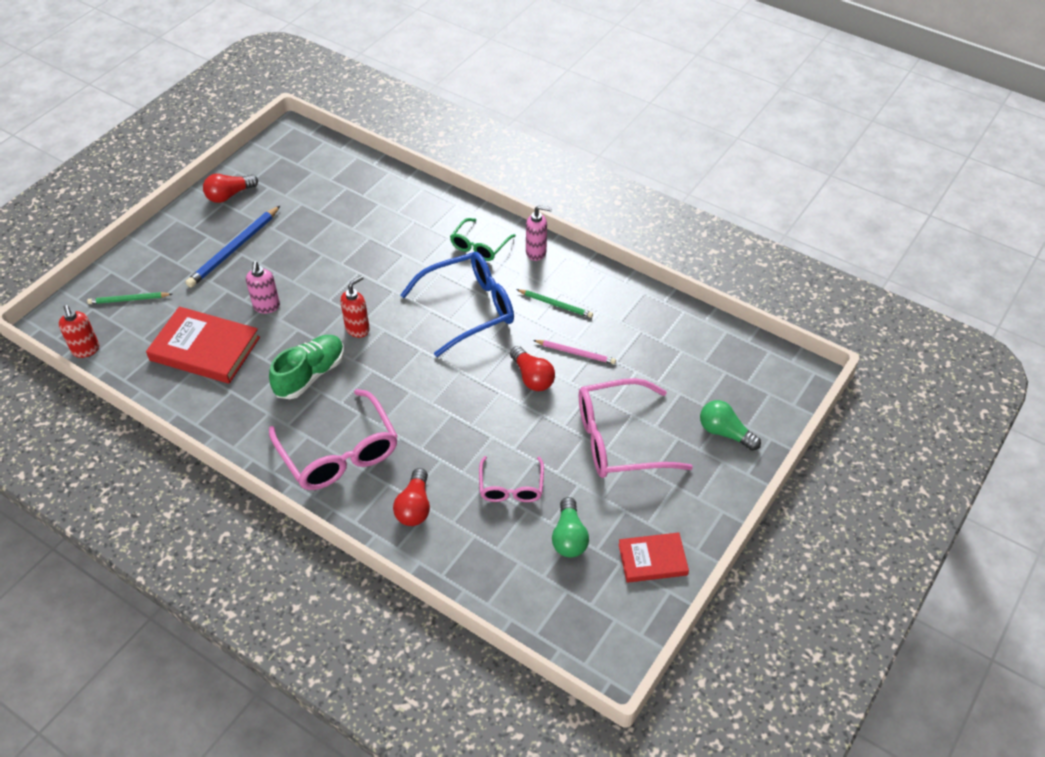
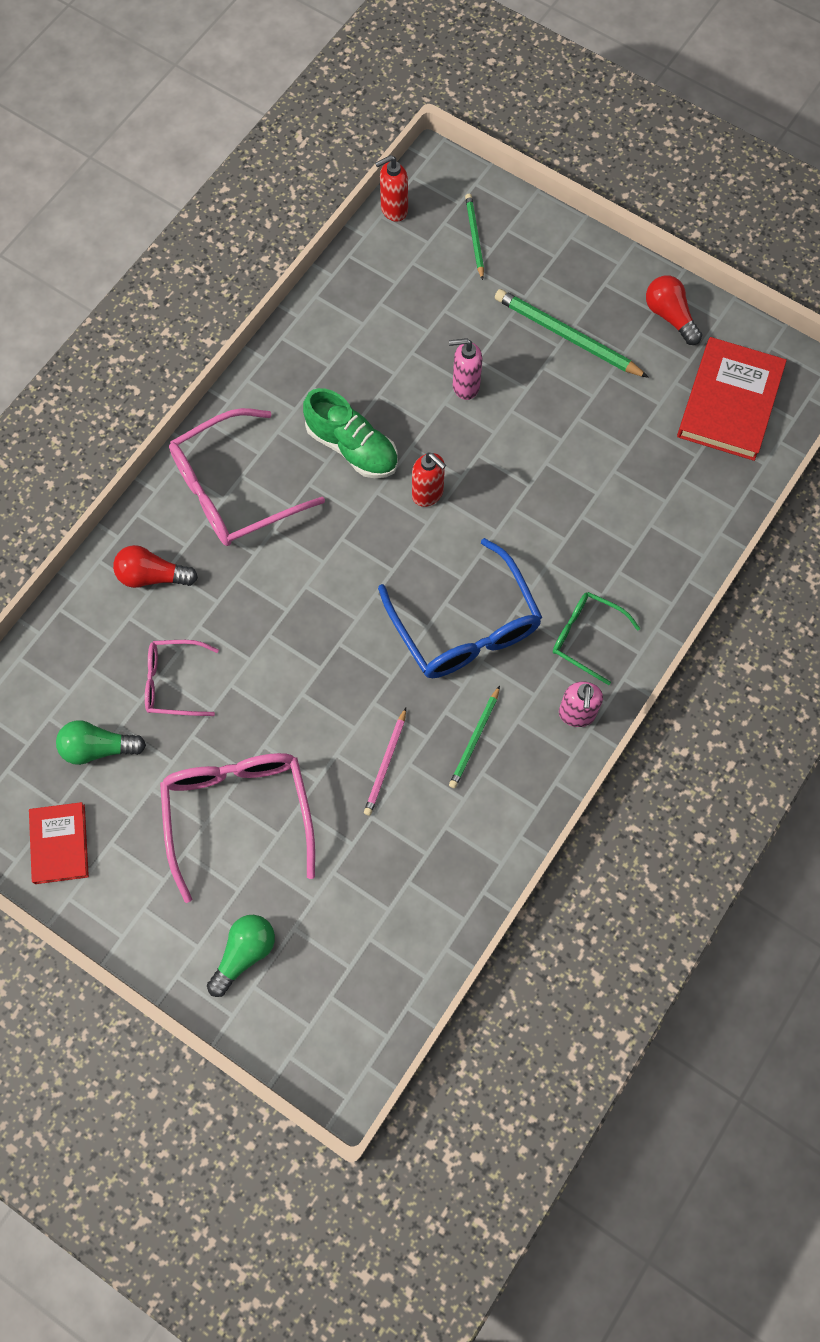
camera: 90 degrees right, 20 degrees up
(205, 349) = (395, 329): red book -> red book (729, 402)
(234, 249) = (567, 336): blue pencil -> green pencil
(532, 377) = (344, 707): red light bulb -> none

